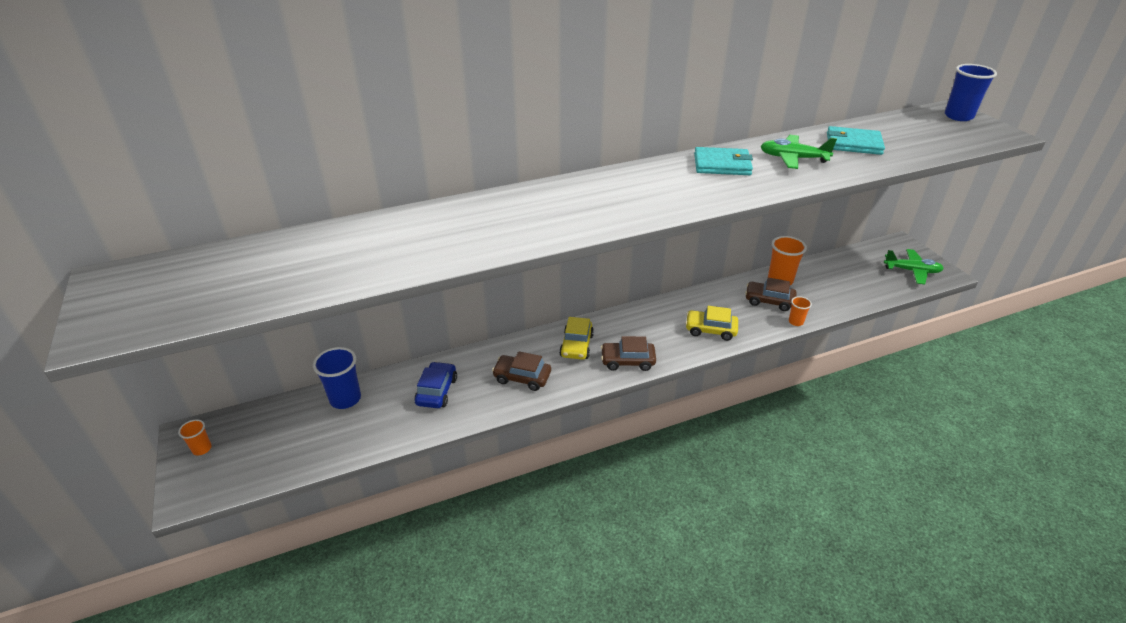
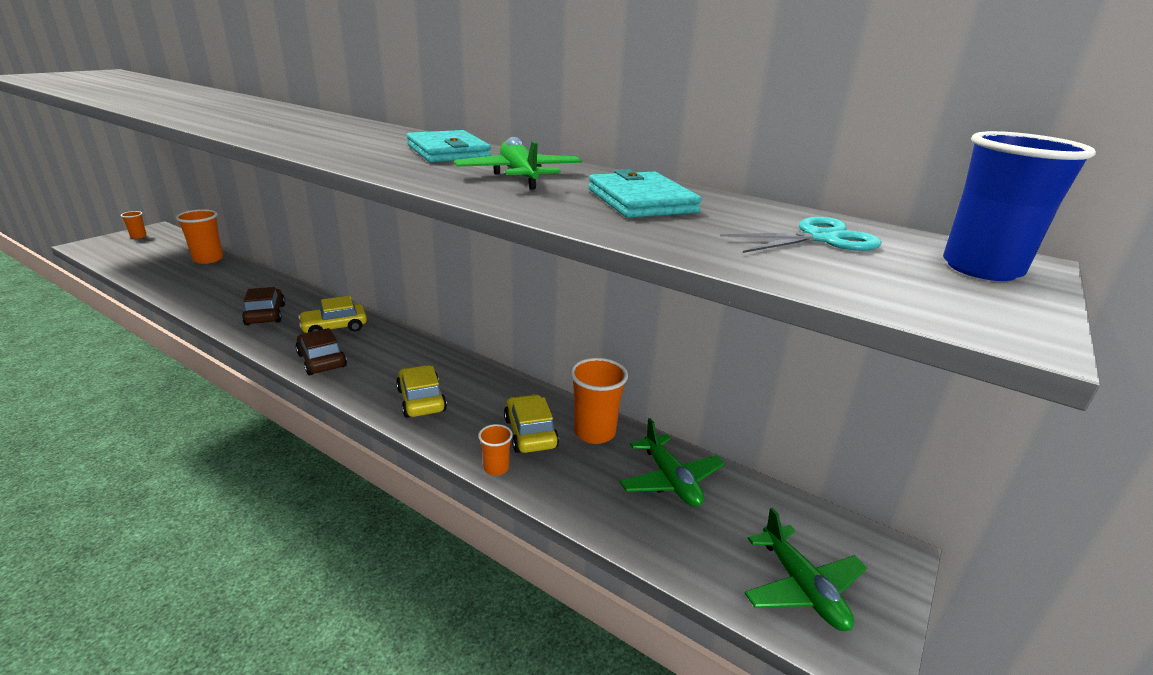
camera: 55 degrees right, 10 degrees down
(345, 399) = (208, 259): blue cup -> orange cup
(437, 391) = (230, 286): blue car -> none
(769, 301) = (530, 433): brown car -> yellow car
(831, 273) = (670, 480): none -> green plane
(918, 128) = (819, 238): none -> turquoise scissors

